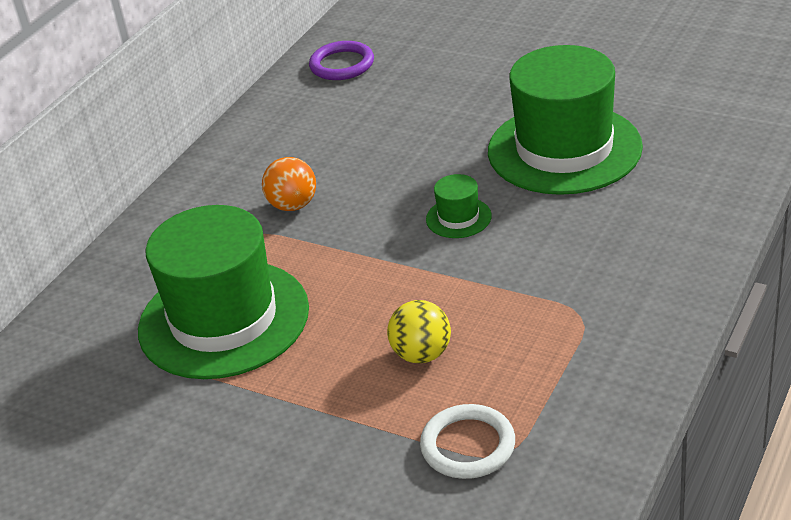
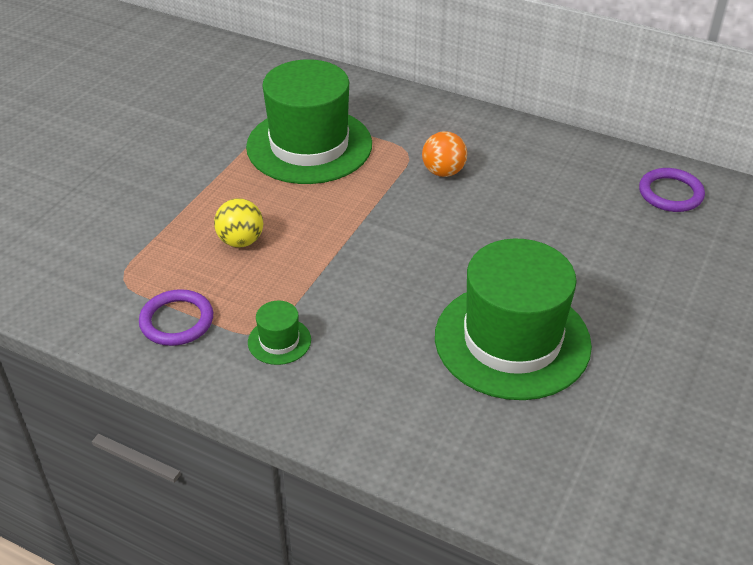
camera: 85 degrees right, 5 degrees up
(458, 218) = (410, 264): green hat -> green hat (279, 341)
(468, 445) = (137, 262): white ring -> none
(573, 387) = (177, 321): none -> purple ring

